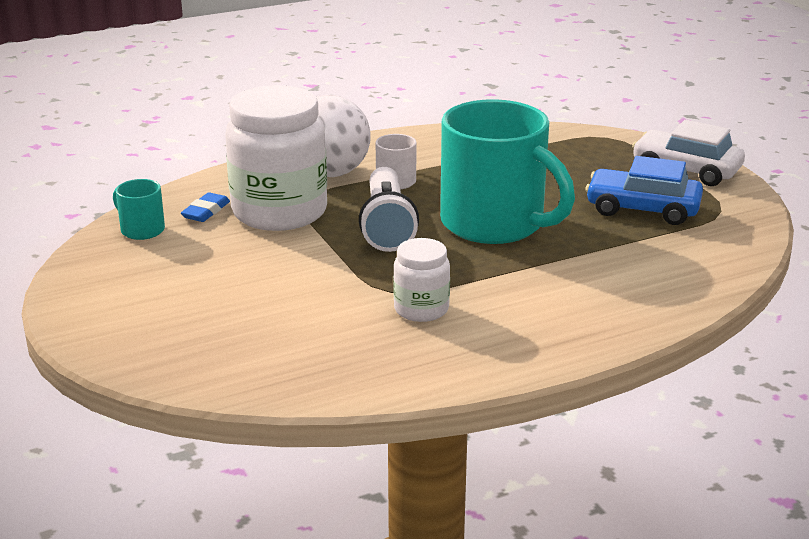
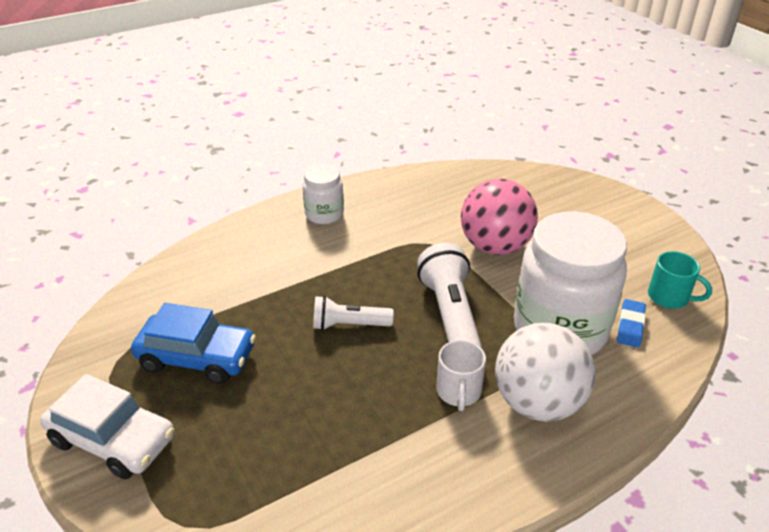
camera: 175 degrees right, 10 degrees up
(307, 283) = (495, 246): none -> pink ball
(421, 309) = (404, 228): white jar -> white jar (324, 214)
(495, 224) = (349, 325): turquoise mug -> white flashlight

